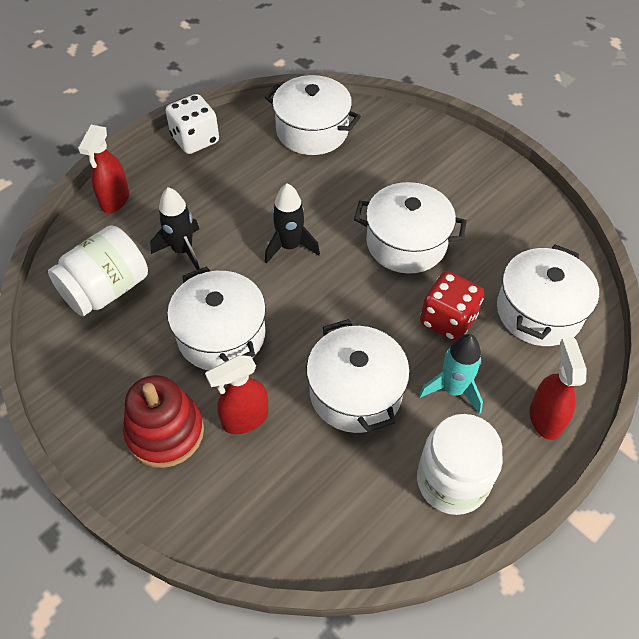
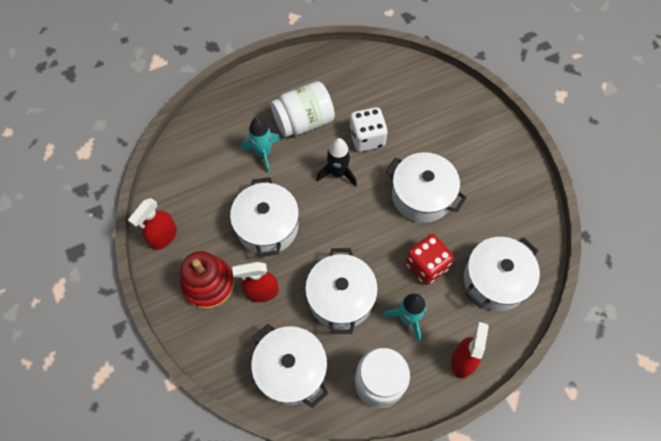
camera: 20 degrees right, 10 degrees up
(106, 289) = (204, 168): white jar -> white jar (303, 121)
(115, 200) = (231, 99): red spray bottle -> red spray bottle (163, 237)
(182, 250) = (263, 153): black rocket -> turquoise rocket
(195, 139) = (302, 65): white dice -> white dice (367, 138)
(312, 131) = (389, 81): white pot -> white pot (291, 370)

